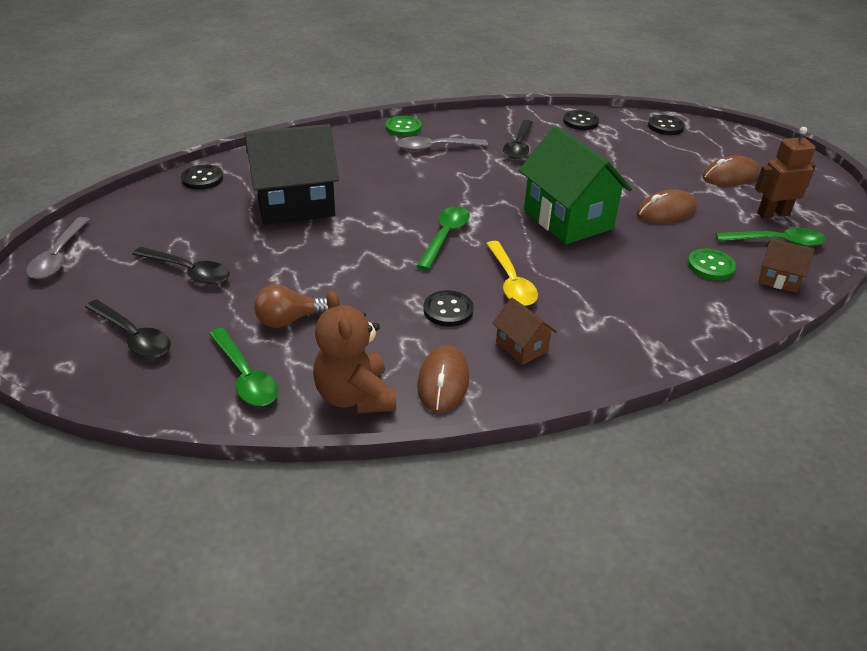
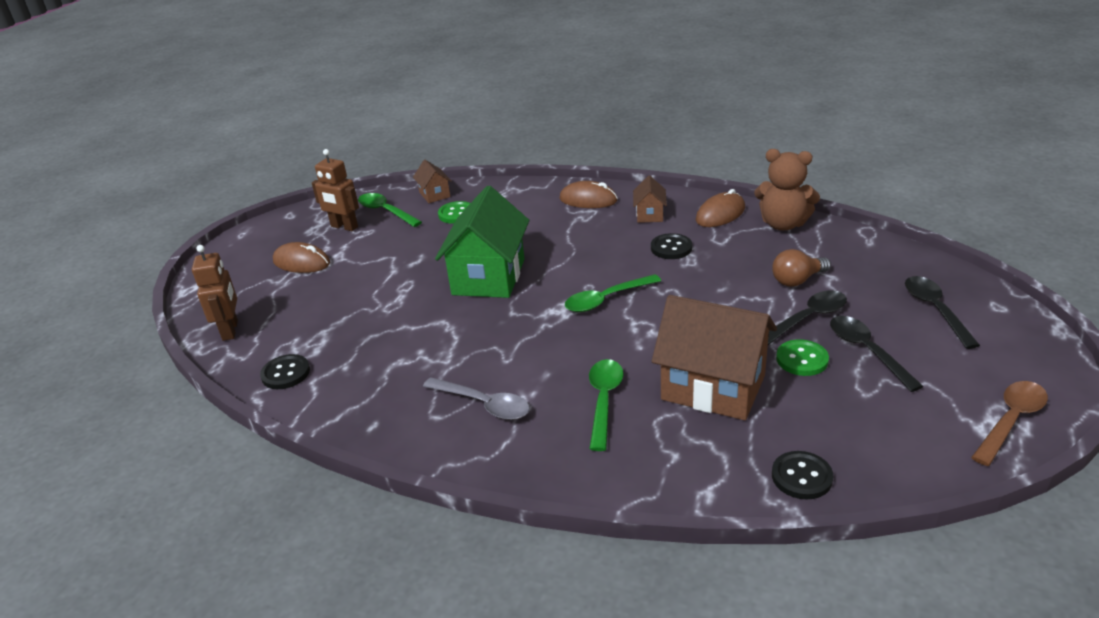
camera: 135 degrees left, 5 degrees down
(59, 256) = (1011, 421): grey spoon -> brown spoon
(245, 376) = (852, 256): green spoon -> green spoon (604, 401)
(288, 320) = (797, 280): brown light bulb -> brown light bulb turned 135 degrees clockwise
(295, 205) = (713, 387): black house -> brown house
(355, 396) = (783, 224): brown teddy bear -> brown teddy bear turned 90 degrees clockwise
(403, 127) = (475, 458): green button -> green button (802, 359)
(511, 282) = (603, 250): yellow spoon -> none
(519, 146) = (400, 368): black spoon -> black spoon (808, 318)
(665, 126) = (230, 330): black button -> brown robot
(666, 212) = (408, 255): brown mouse -> brown mouse (588, 200)

